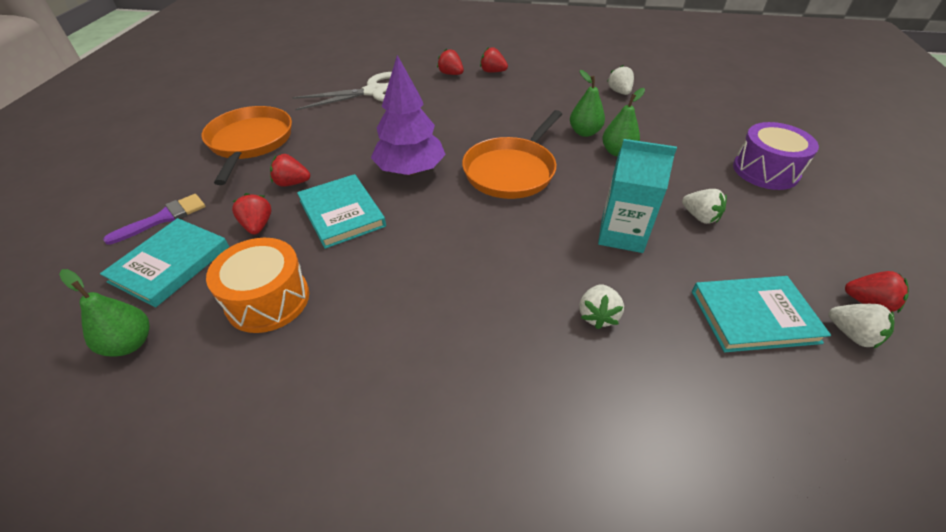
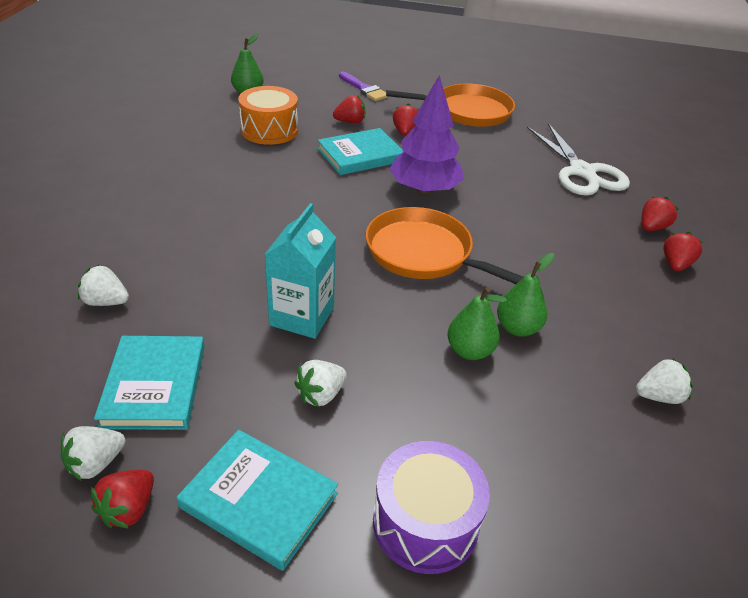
camera: 90 degrees right, 5 degrees down
(170, 264) = (314, 96): turquoise book -> turquoise book (259, 500)
(597, 315) = (198, 276): white strawberry -> white strawberry (106, 302)

